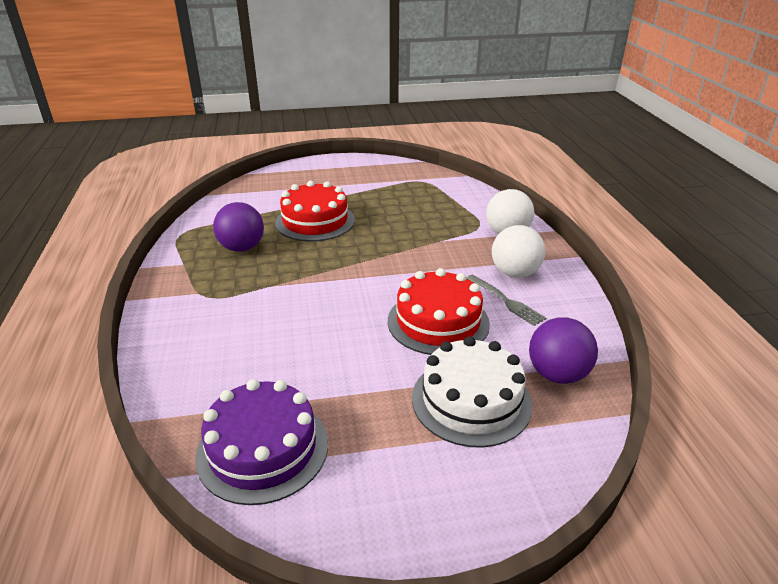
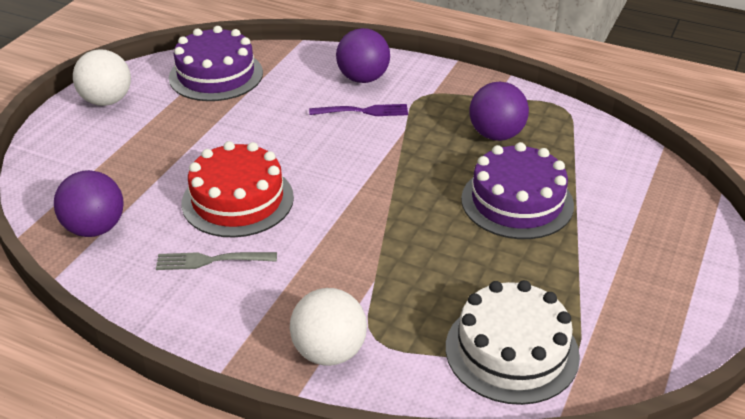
camera: 125 degrees right, 5 degrees up
(198, 338) = (363, 78): none -> purple ball
(258, 316) = (362, 111): none -> purple fork
(315, 221) = (517, 202): red cake -> purple cake
(471, 400) = (136, 170): white cake -> white cake (511, 351)
(515, 273) = (245, 299): white ball -> white ball (107, 101)

